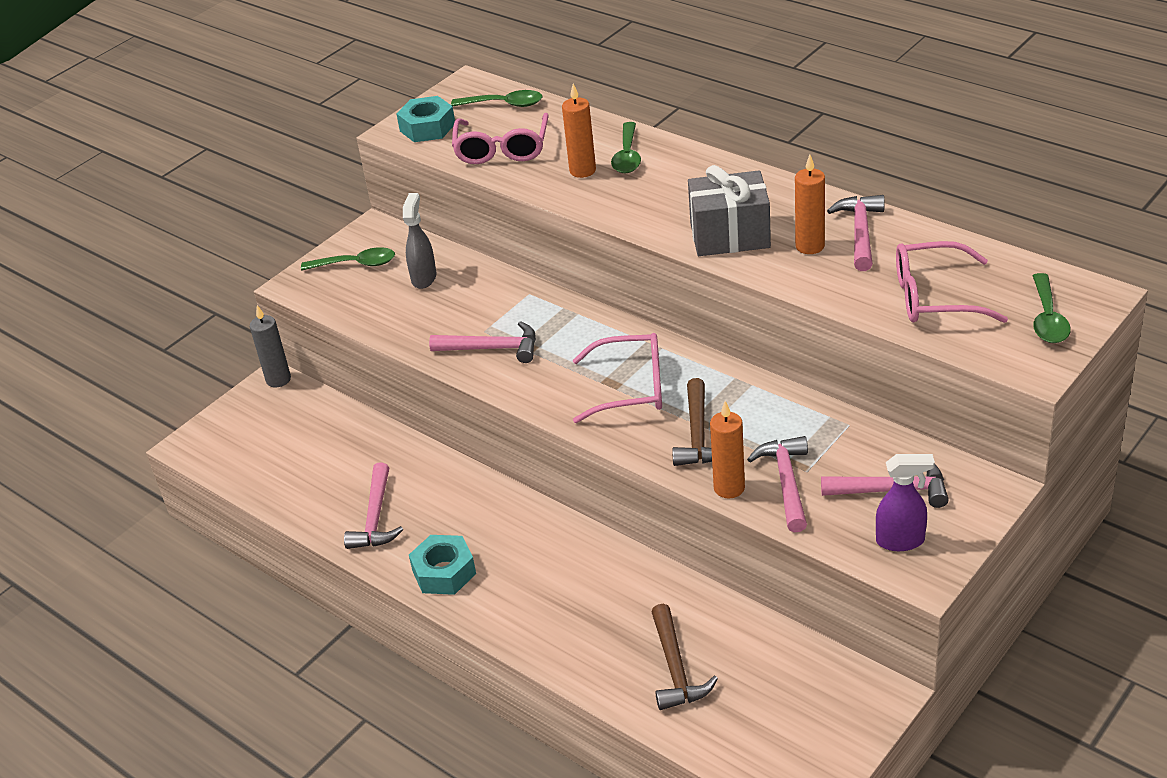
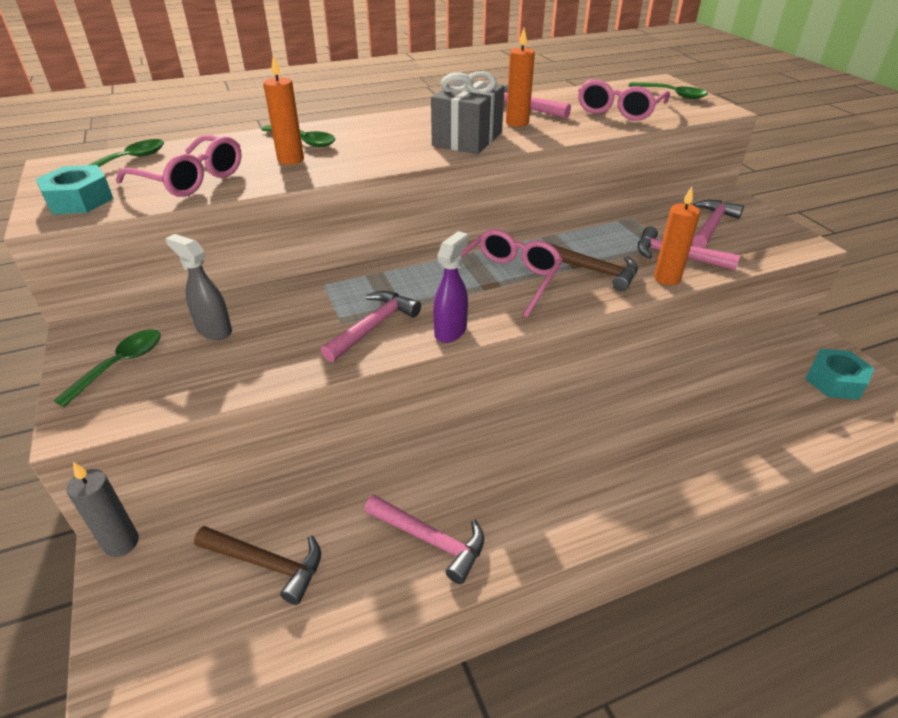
camera: 65 degrees left, 0 degrees up
(444, 572) = (551, 515): turquoise nut -> turquoise nut (835, 381)
(676, 669) = (753, 417): brown hammer -> brown hammer (267, 564)
(901, 541) = (765, 239): purple spray bottle -> purple spray bottle (451, 331)

